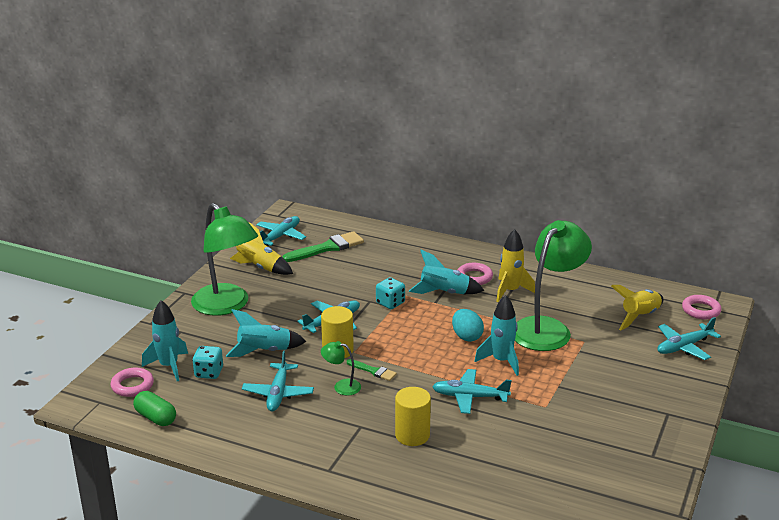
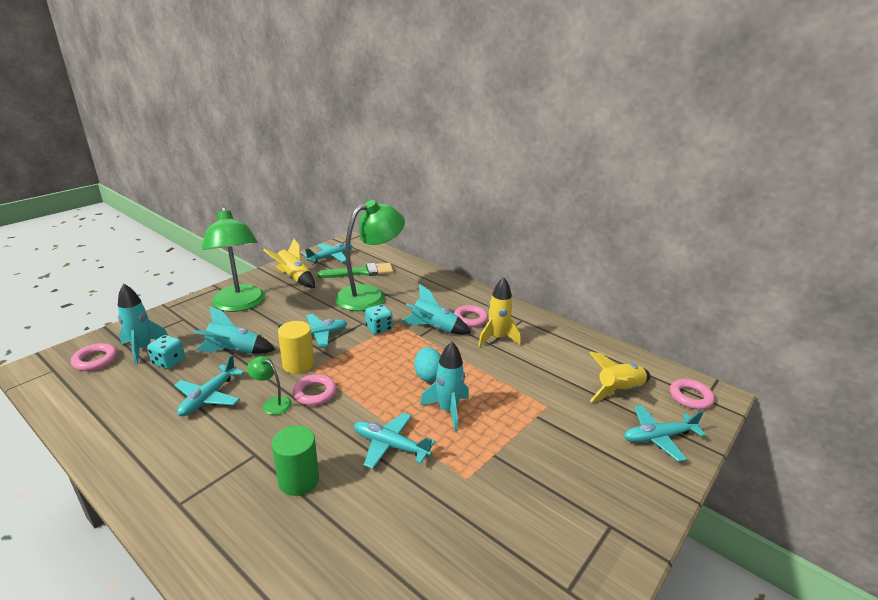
camera: 15 degrees right, 0 degrees up
(155, 418) = (80, 397): green capsule -> none
(373, 371) = (314, 393): green brush -> pink ring
(412, 435) = (298, 480): yellow cylinder -> green cylinder
(547, 328) = (514, 383): green lamp -> green lamp (370, 295)

